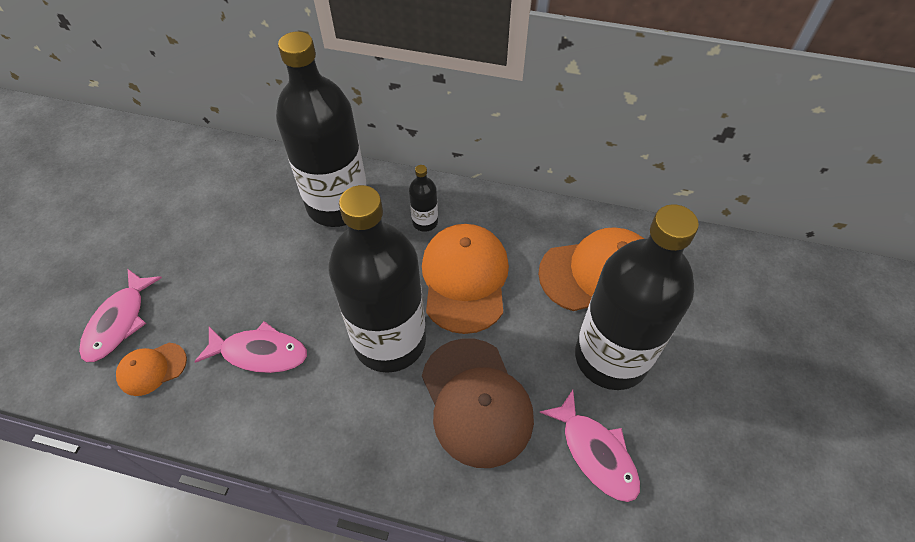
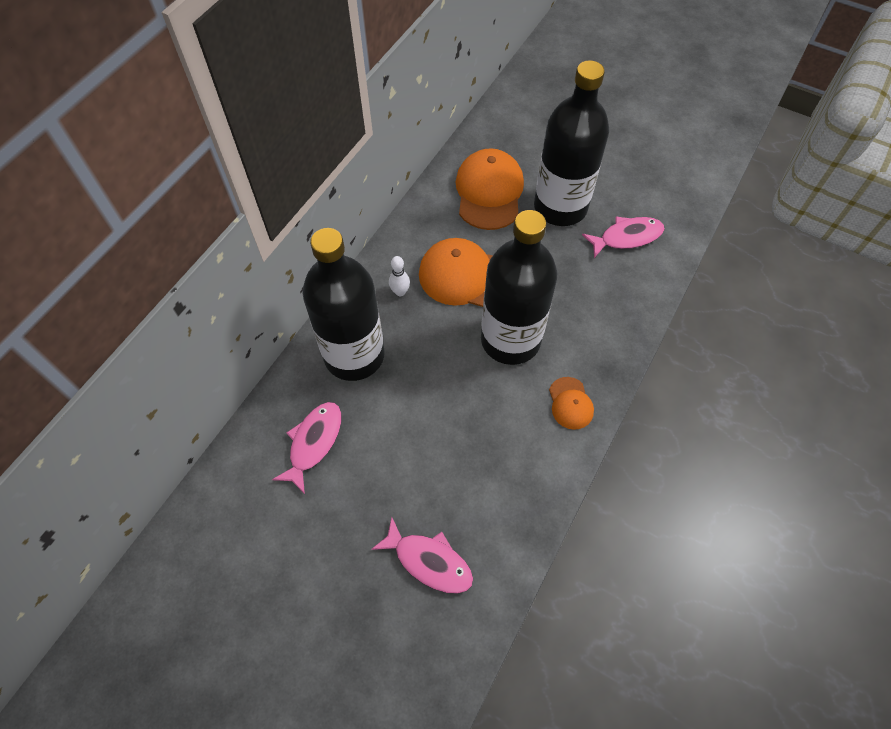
camera: 75 degrees left, 5 degrees up
(152, 369) = (489, 530): orange cap -> orange cap (570, 403)
(259, 353) = (496, 438): pink fish -> pink fish (313, 443)
(425, 222) = (400, 292): black bottle -> white bowling pin
(476, 401) = (575, 295): brown cap -> none

